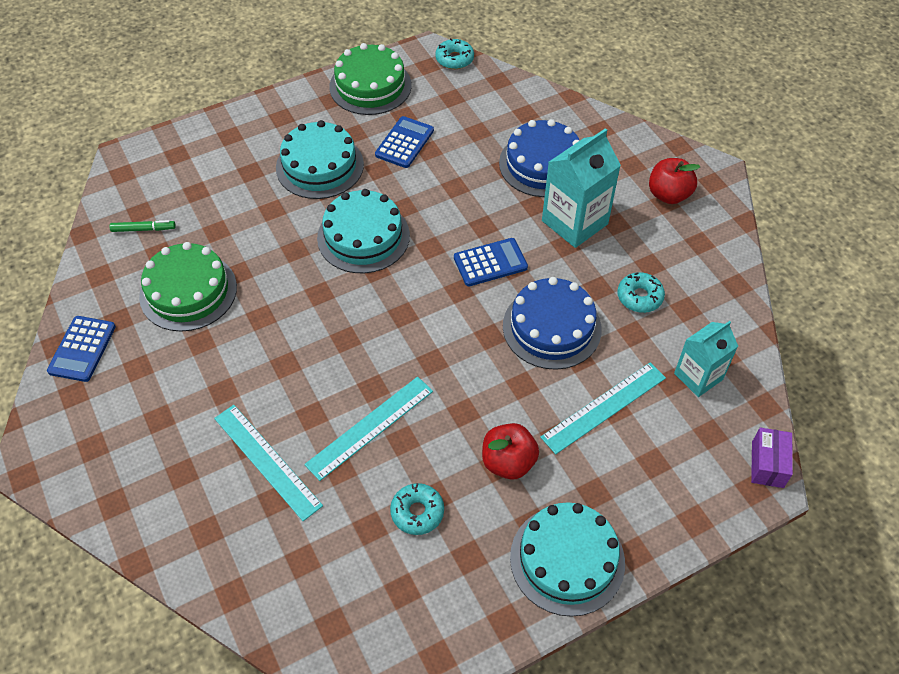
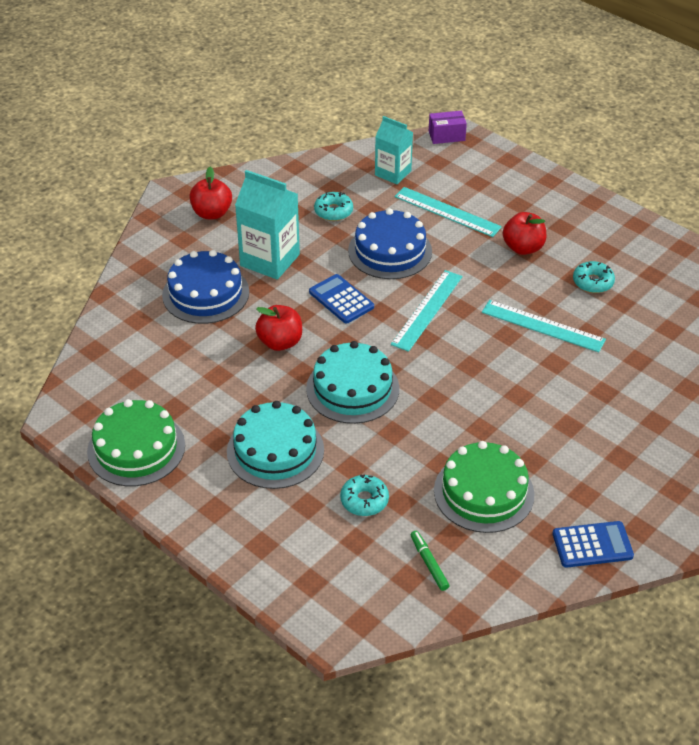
camera: 110 degrees left, 10 degrees down
(267, 461) = (611, 375): turquoise ruler -> turquoise ruler (427, 310)
(404, 143) = (215, 395): blue calculator -> none
(450, 201) = (280, 342): none -> red apple
(454, 59) = (69, 392): turquoise donut -> turquoise donut (364, 500)
(567, 559) = (575, 207): turquoise cake -> none

